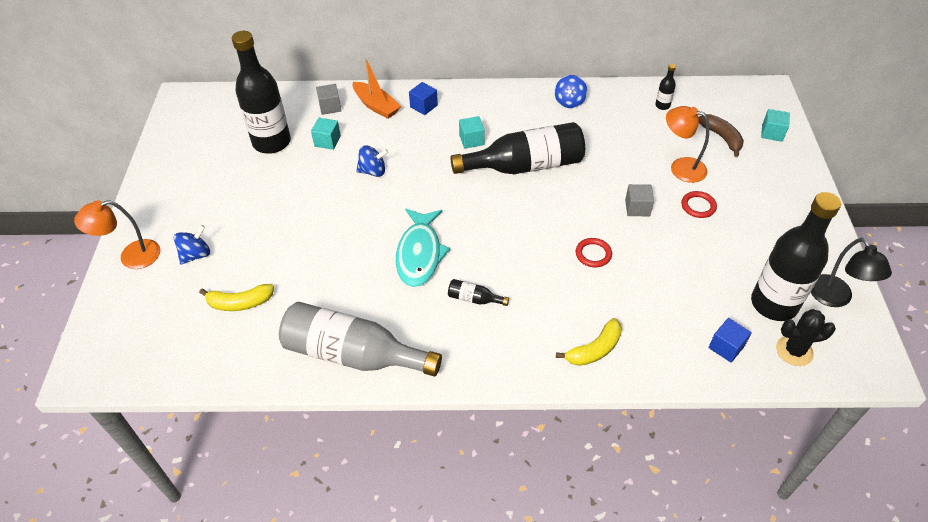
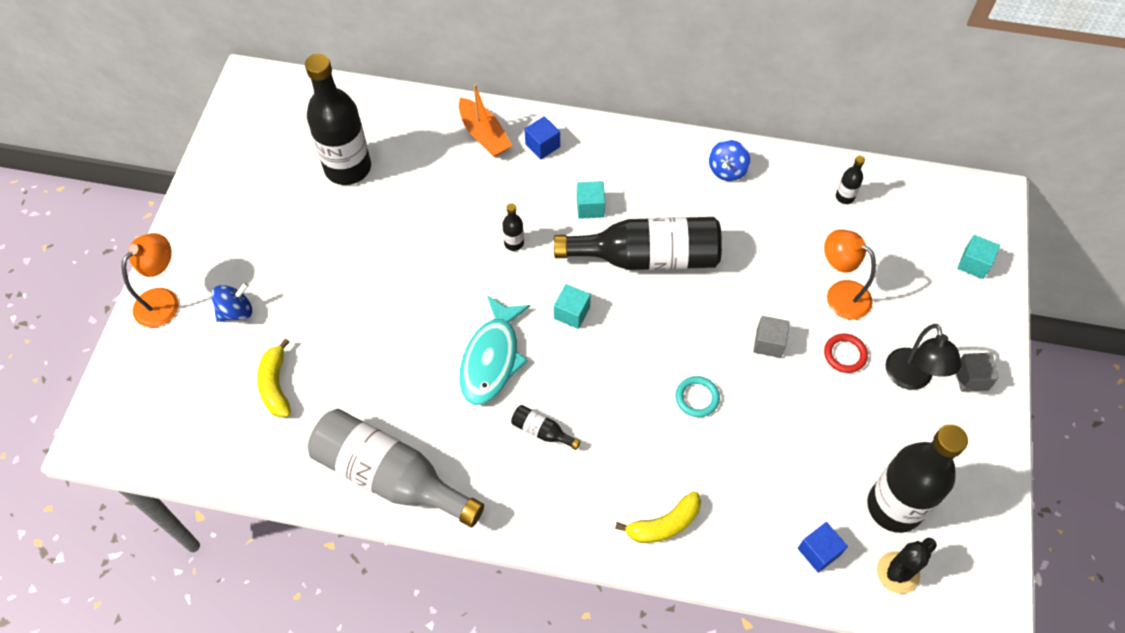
camera: 10 degrees right, 10 degrees up
(131, 256) = (164, 300): orange lamp -> orange lamp turned 135 degrees clockwise
(240, 303) = (276, 385): yellow banana -> yellow banana turned 75 degrees clockwise
(327, 141) = (414, 178): turquoise cube -> turquoise cube (572, 313)
(330, 107) = (427, 126): grey cube -> grey cube (971, 378)
(373, 171) = (461, 232): blue spinning top -> none
(417, 172) = (514, 243): none -> black bottle
(593, 254) = (697, 398): red ring -> turquoise ring
(721, 137) = (906, 259): brown banana -> none
(794, 351) = (898, 572): black cactus -> black cactus turned 45 degrees counterclockwise
(835, 298) = (971, 513): black lamp -> black lamp (911, 378)

